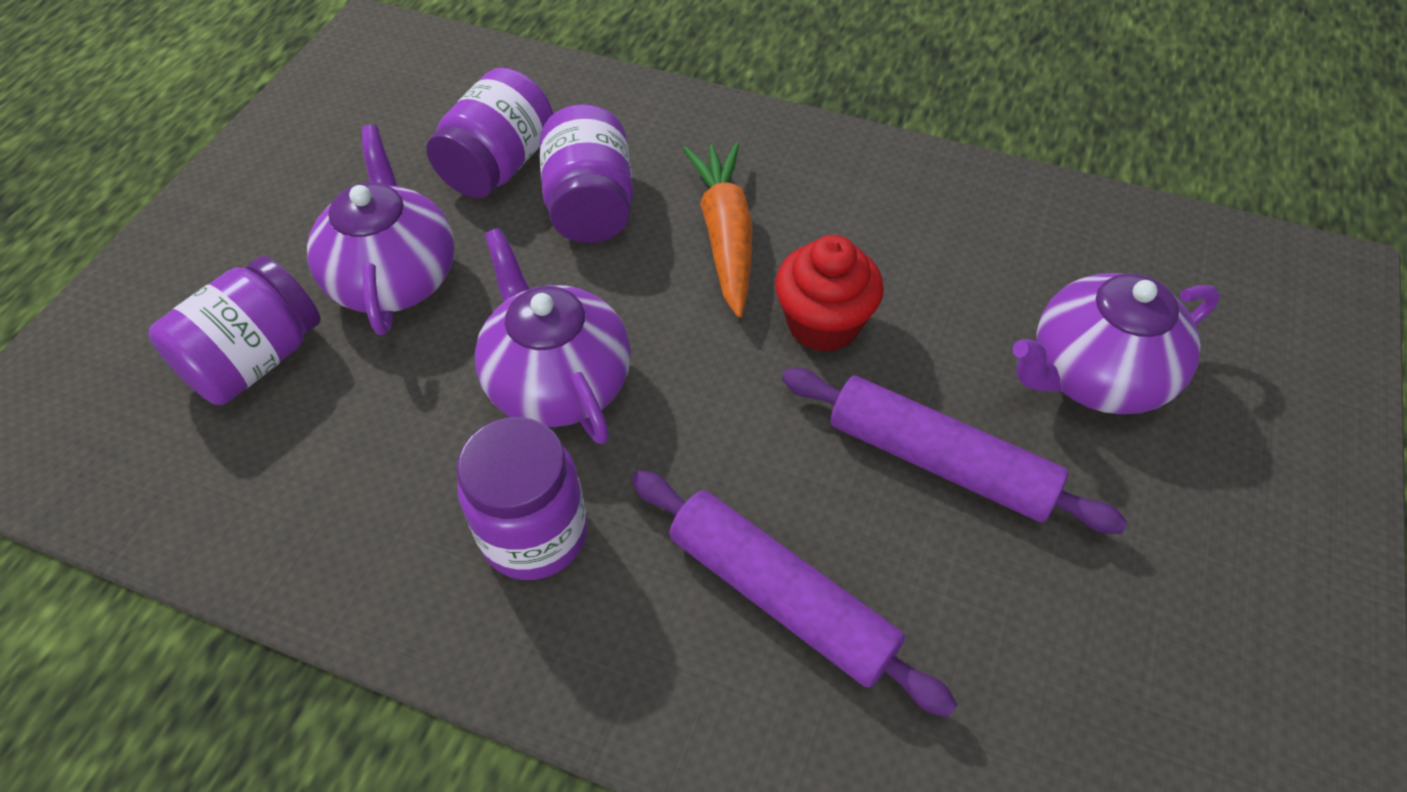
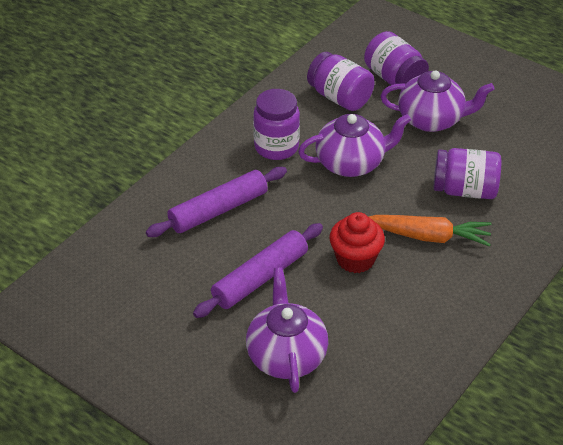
camera: 105 degrees right, 10 degrees down
(499, 165) = (504, 161): purple jar -> purple jar (340, 97)

